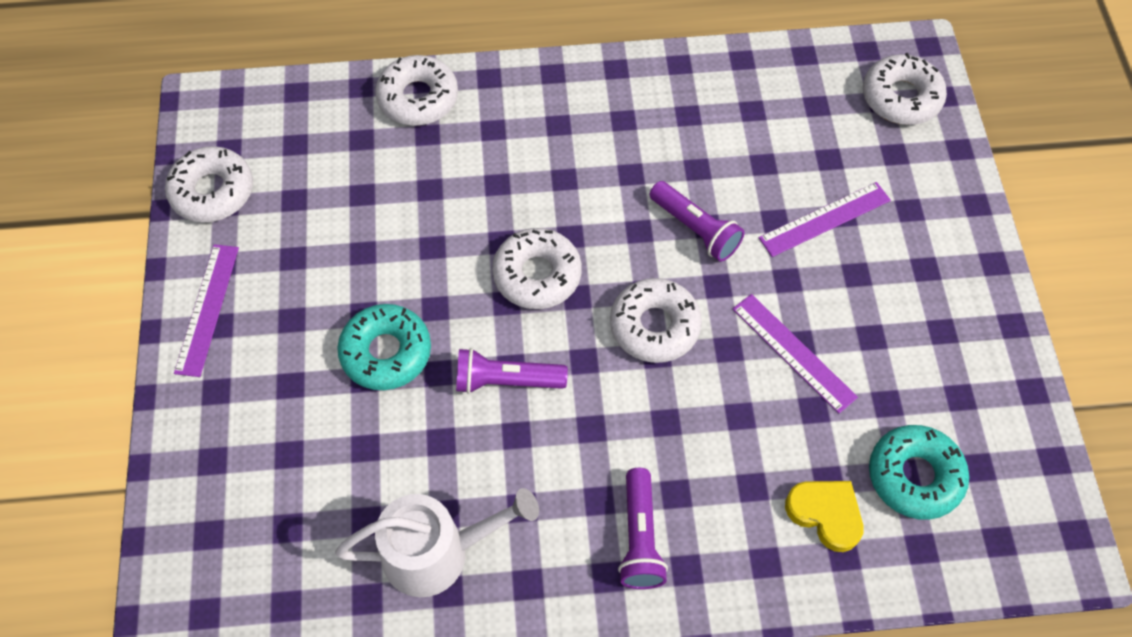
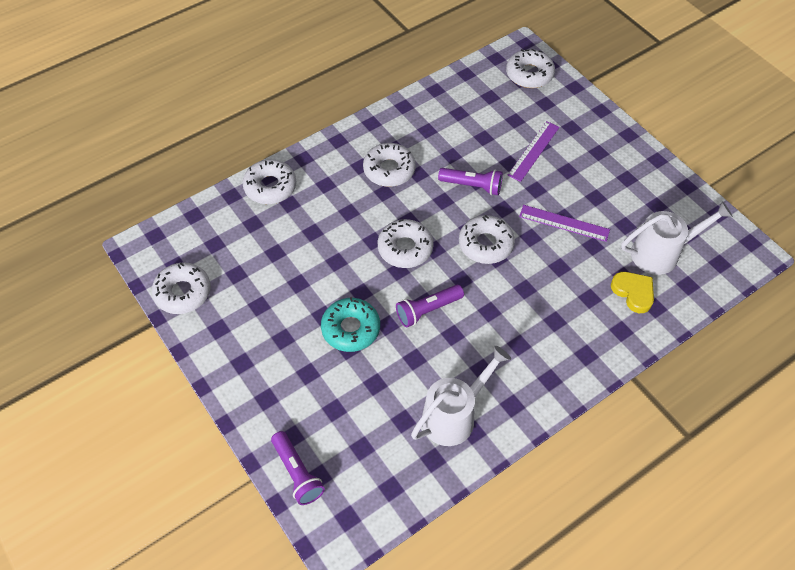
camera: 30 degrees left, 5 degrees down
(207, 309) = (228, 357): purple ruler -> none
(593, 149) = (389, 170): none -> white donut
(640, 537) = (552, 351): purple flashlight -> purple flashlight (297, 473)
(825, 514) = (633, 292): yellow heart -> yellow heart turned 45 degrees clockwise
(914, 476) = (662, 253): turquoise donut -> white watering can

